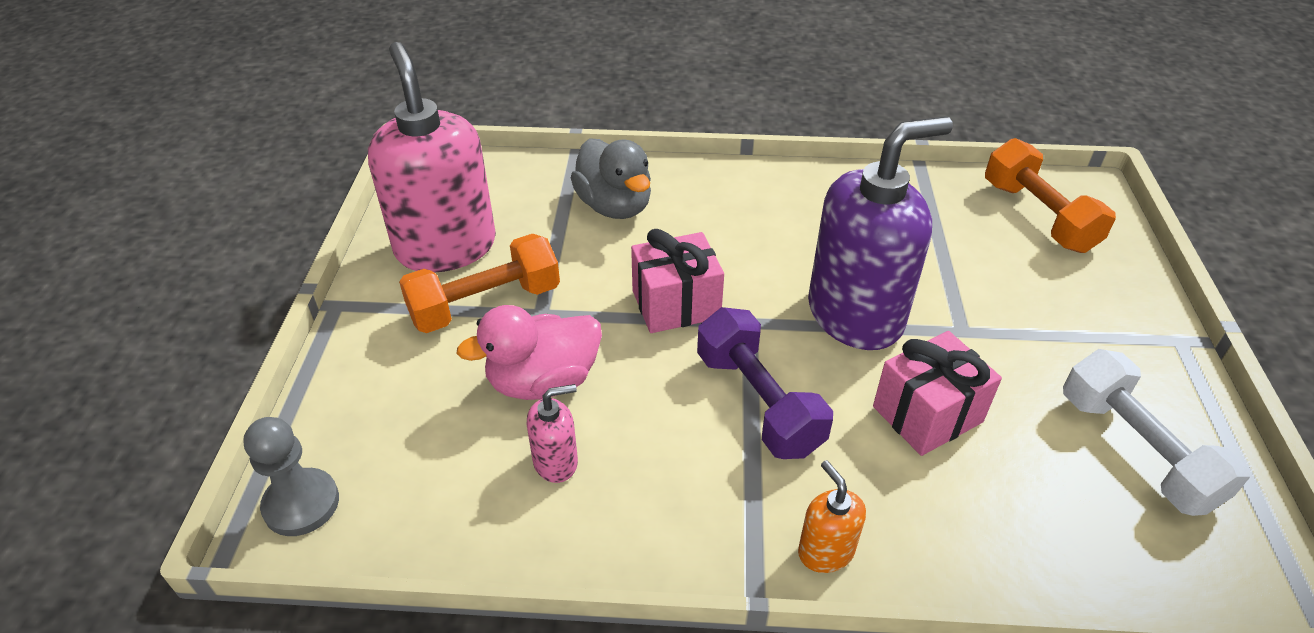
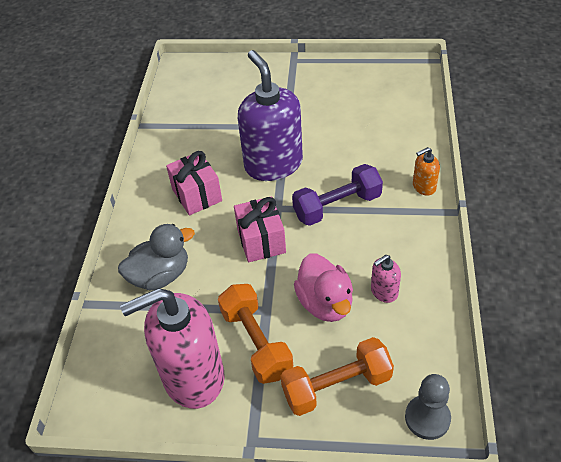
camera: 85 degrees left, 5 degrees up
(556, 462) = (384, 292): pink soap dispenser -> pink soap dispenser turned 105 degrees counterclockwise
(927, 414) = (342, 145): pink gift -> pink gift (197, 195)
(1038, 216) = (200, 87): orange dumbbell -> orange dumbbell (336, 386)
(1136, 450) = (358, 86): white dumbbell -> none

